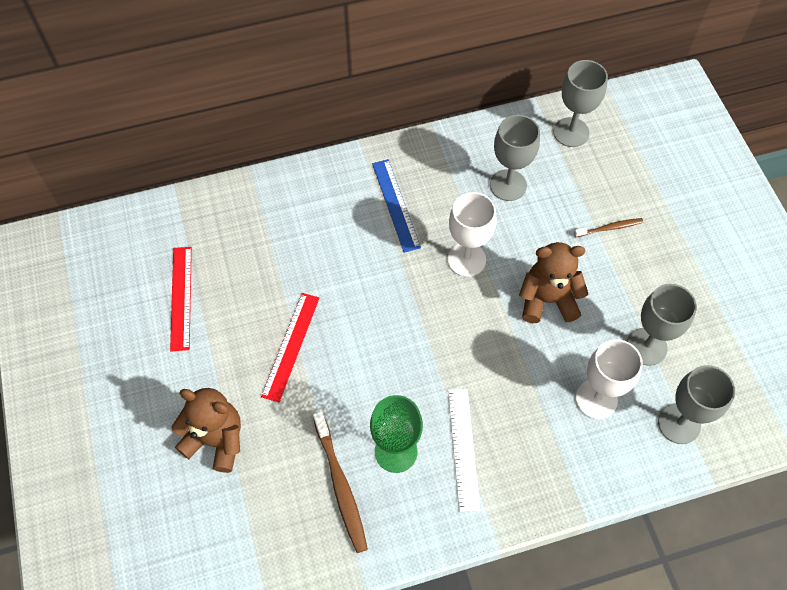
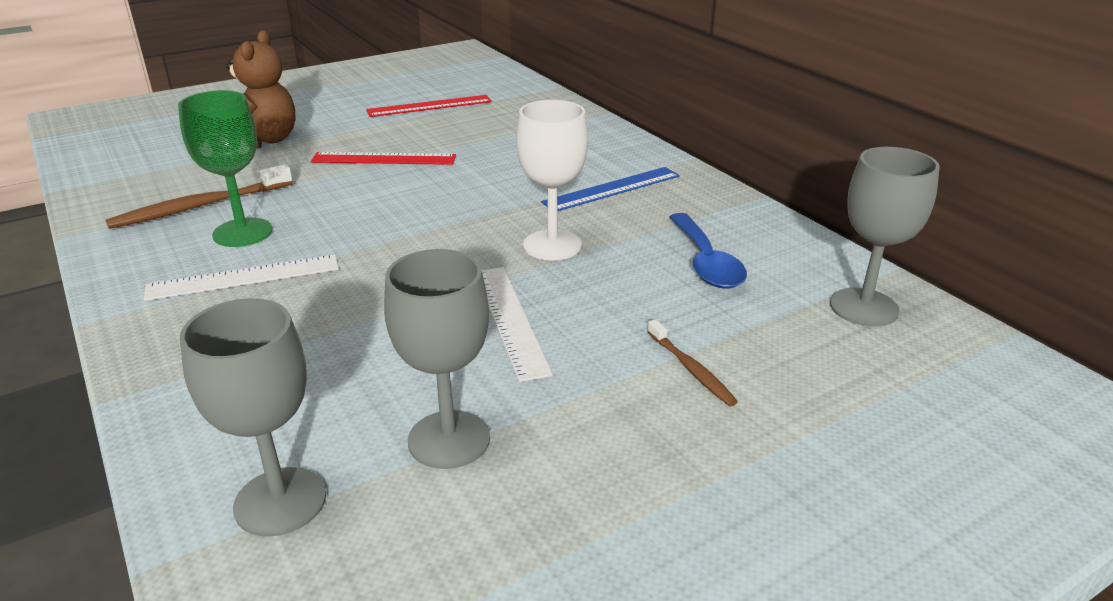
camera: 75 degrees right, 30 degrees down
(508, 185) = (706, 262): grey goblet -> blue spoon
(547, 300) = (511, 319): brown teddy bear -> white ruler
(596, 399) = (329, 389): white goblet -> none

